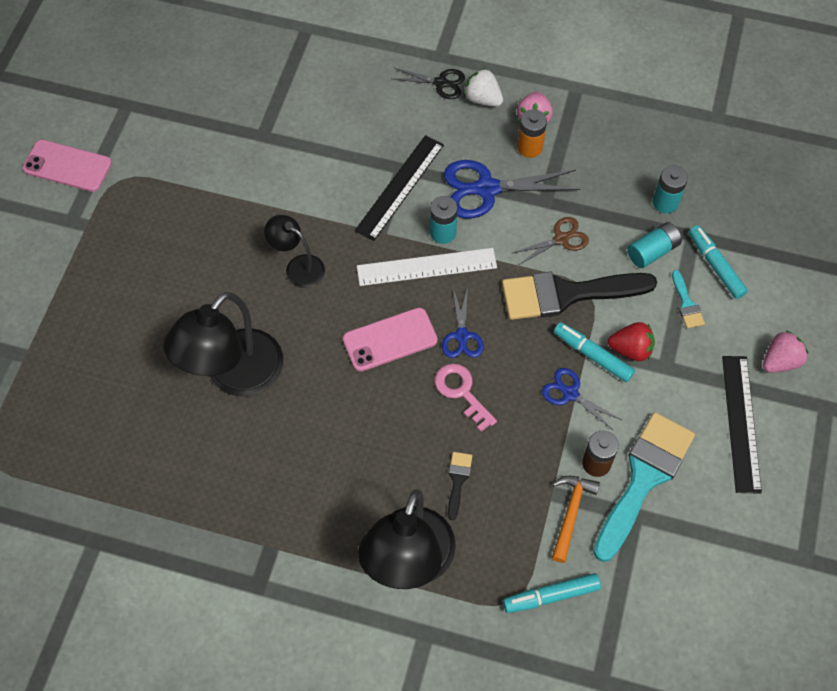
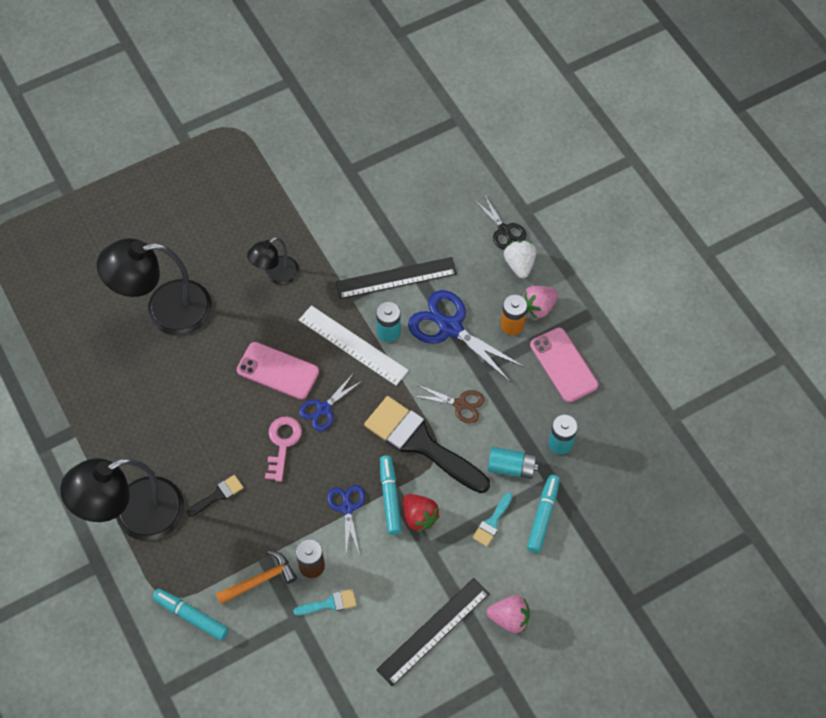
camera: 45 degrees right, 0 degrees up
(67, 166) = (214, 93): pink phone -> pink phone (563, 365)
(298, 267) = (276, 275): black lamp -> black lamp turned 120 degrees counterclockwise
(644, 478) = (330, 603): turquoise brush -> turquoise brush, size x0.43

